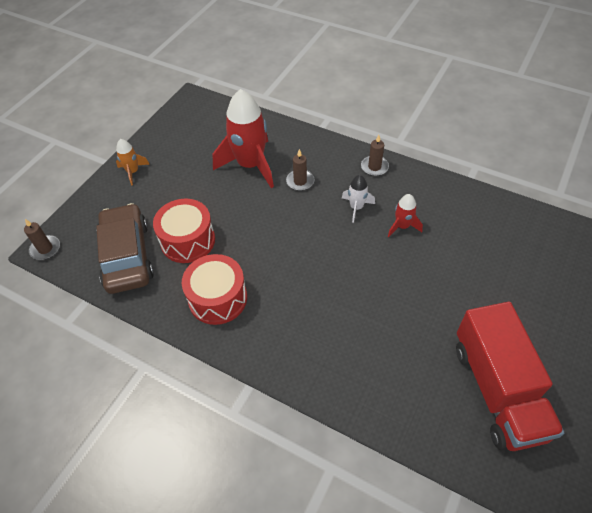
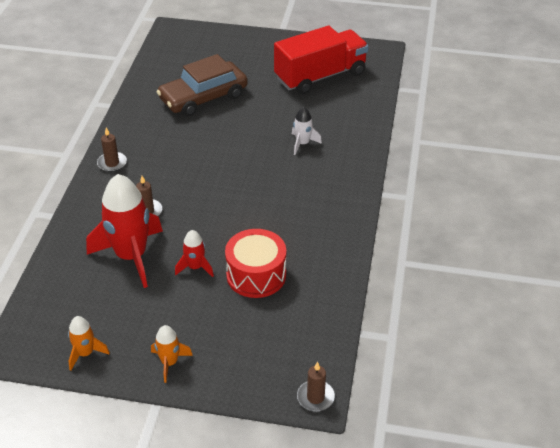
camera: 110 degrees left, 10 degrees down
(127, 255) = (294, 317): brown car -> brown car (203, 97)
(169, 131) = (85, 353): none -> orange rocket
(218, 298) = (313, 232): red drum -> none
(356, 207) = (172, 166): white rocket -> white rocket (302, 143)
(402, 226) = (186, 135): red rocket -> red rocket (195, 267)

